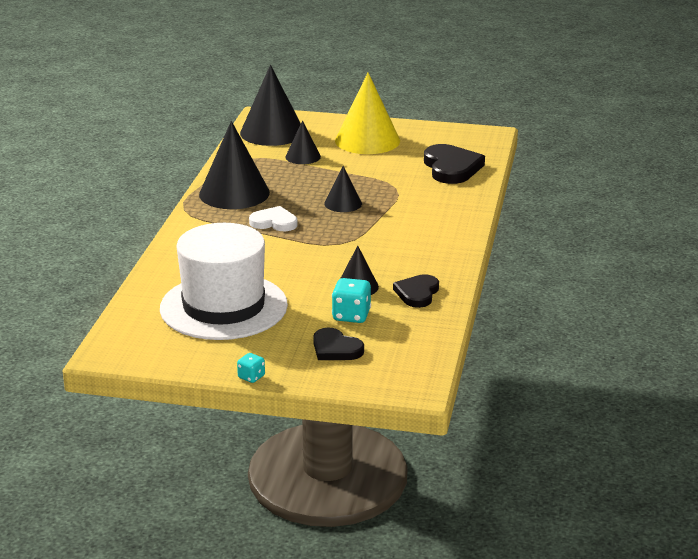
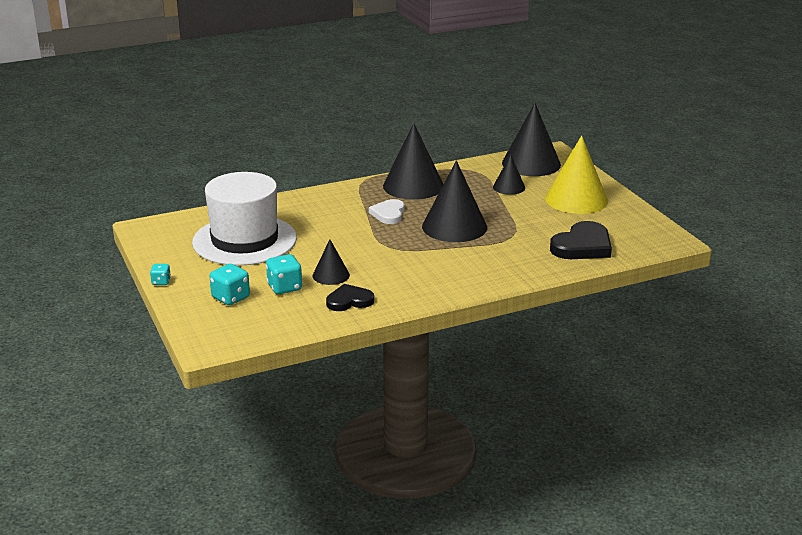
camera: 55 degrees right, 0 degrees up
(274, 222) = (388, 214): white heart -> white heart turned 150 degrees counterclockwise
(335, 349) = (231, 298): black heart -> turquoise dice
(343, 203) = (454, 226): black cone -> black cone, size x1.89

